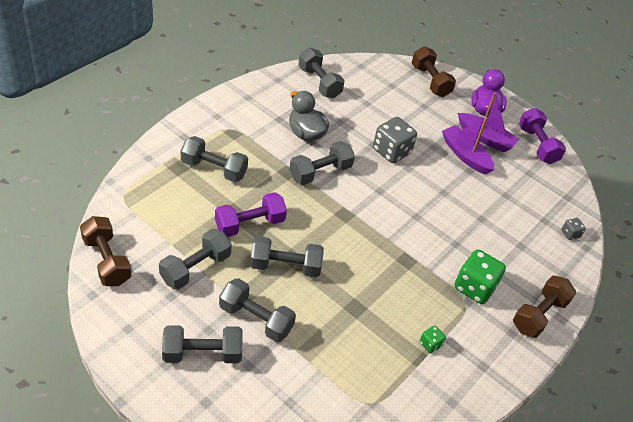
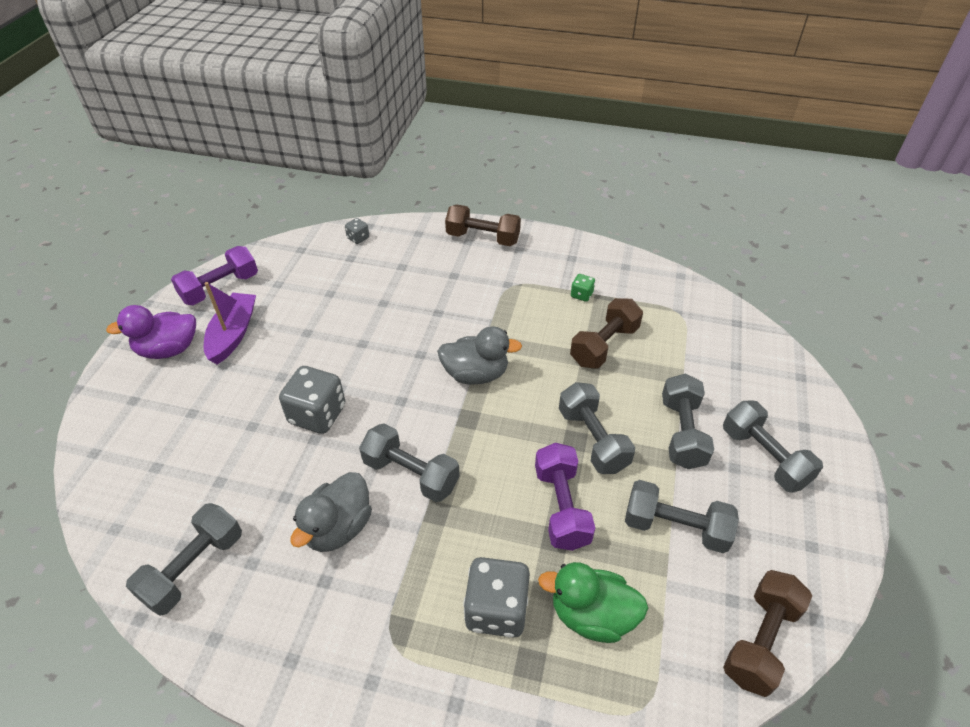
camera: 110 degrees left, 0 degrees up
(180, 202) = (591, 615): none -> green duck
(214, 169) = (496, 609): grey dumbbell -> grey dice
(250, 224) = (561, 507): purple dumbbell -> purple dumbbell turned 45 degrees clockwise
(380, 236) = (476, 374): none -> grey duck
(430, 81) = (123, 425): brown dumbbell -> brown dumbbell (604, 345)
(465, 155) = (279, 343): purple boat -> none
(474, 287) = (487, 284): green dice -> none

